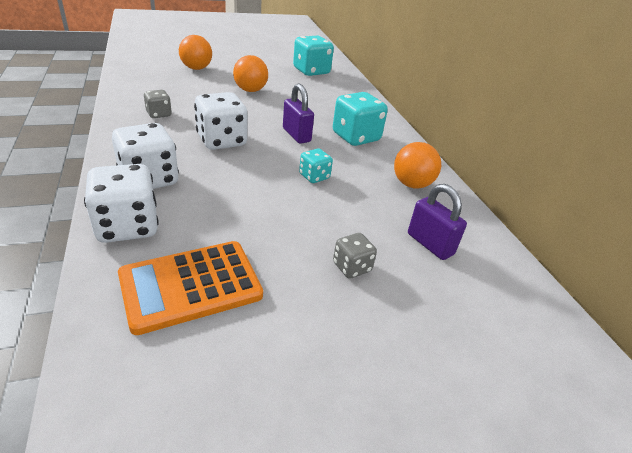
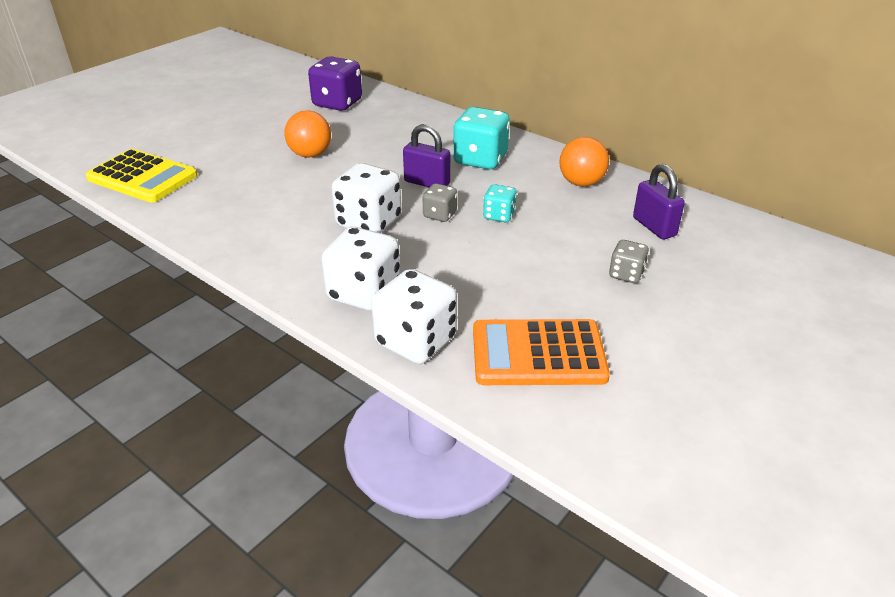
camera: 30 degrees left, 0 degrees up
(144, 66) = (142, 177): none -> yellow calculator
(159, 114) = (260, 226): grey dice -> grey dice (440, 215)
(191, 286) = (538, 354): orange calculator -> orange calculator turned 60 degrees clockwise
(196, 68) = (209, 154): orange ball -> none
(311, 71) = (337, 103): turquoise dice -> purple dice
(430, 244) = (654, 227): purple padlock -> purple padlock turned 45 degrees clockwise

